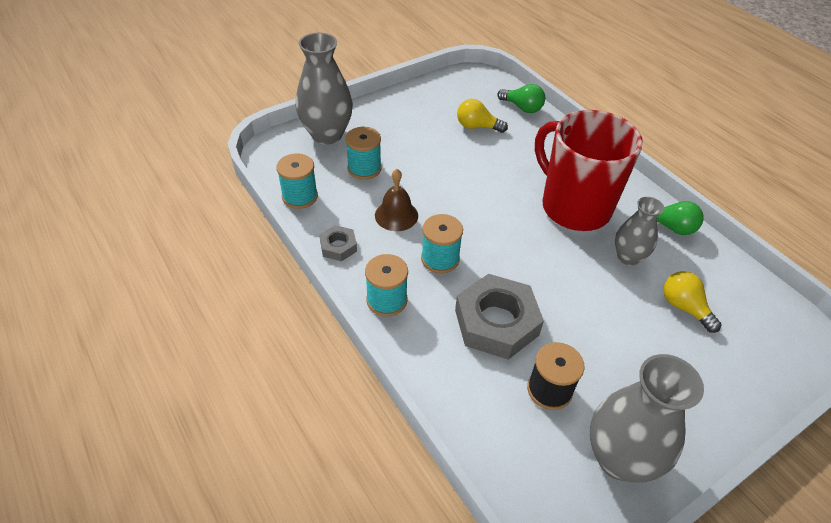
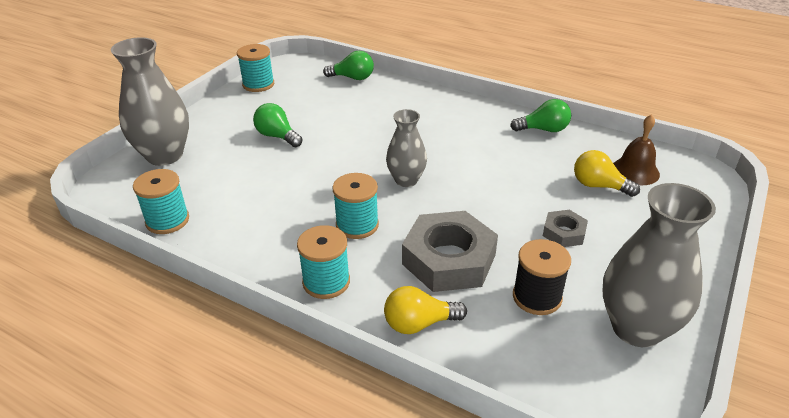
camera: 25 degrees left, 10 degrees down
(338, 246) = (241, 252): grey nut -> grey nut (564, 233)
(364, 168) = (226, 172): turquoise spool -> turquoise spool (258, 84)
(396, 215) = (287, 202): brown bell -> brown bell (635, 171)
(423, 147) = (277, 136): none -> green light bulb
(477, 127) = (320, 104): yellow light bulb -> yellow light bulb (419, 323)
(573, 207) = (452, 140): red mug -> none
(628, 257) = (526, 164): grey vase -> grey vase (406, 180)

